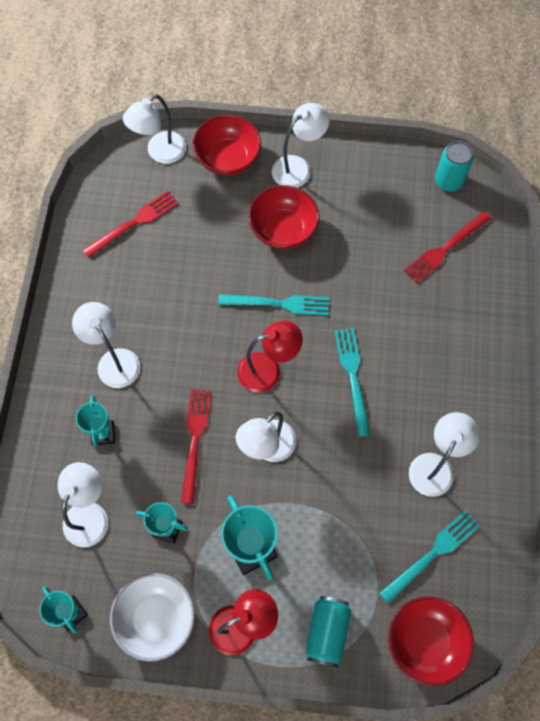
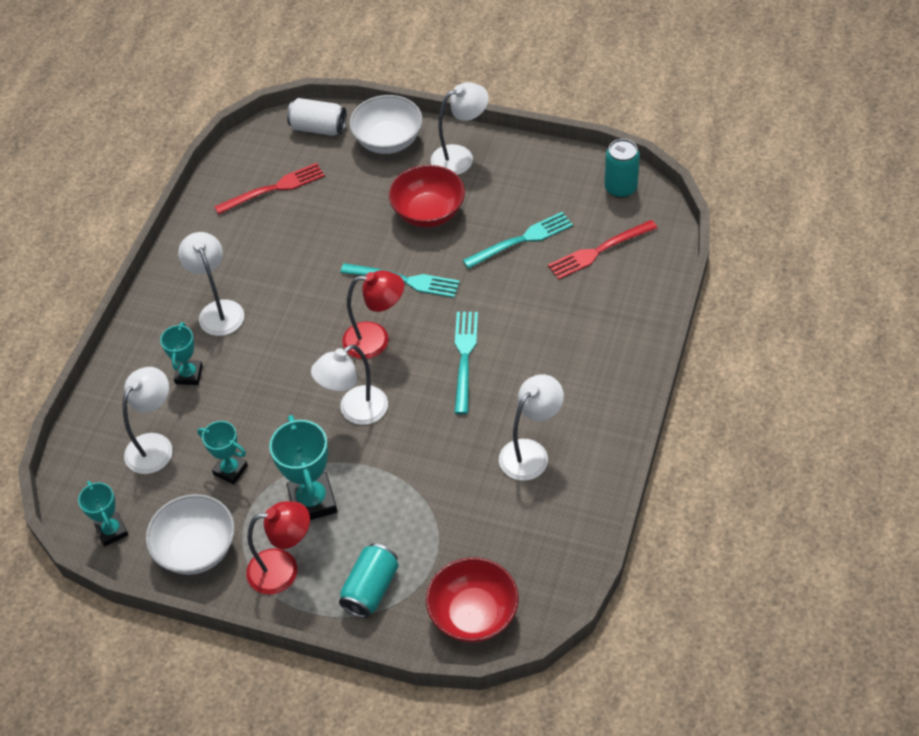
camera: 15 degrees right, 15 degrees down
(160, 153) = (318, 128): white lamp -> white can
(195, 439) = (282, 392): red fork -> none
(228, 158) = (388, 141): red bowl -> white bowl
(433, 553) = (505, 533): turquoise fork -> turquoise fork (522, 239)

